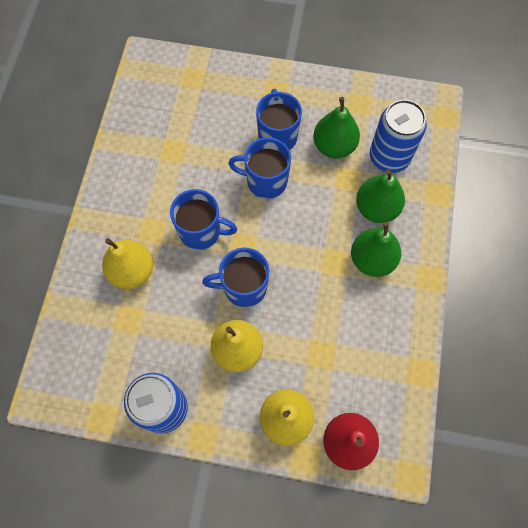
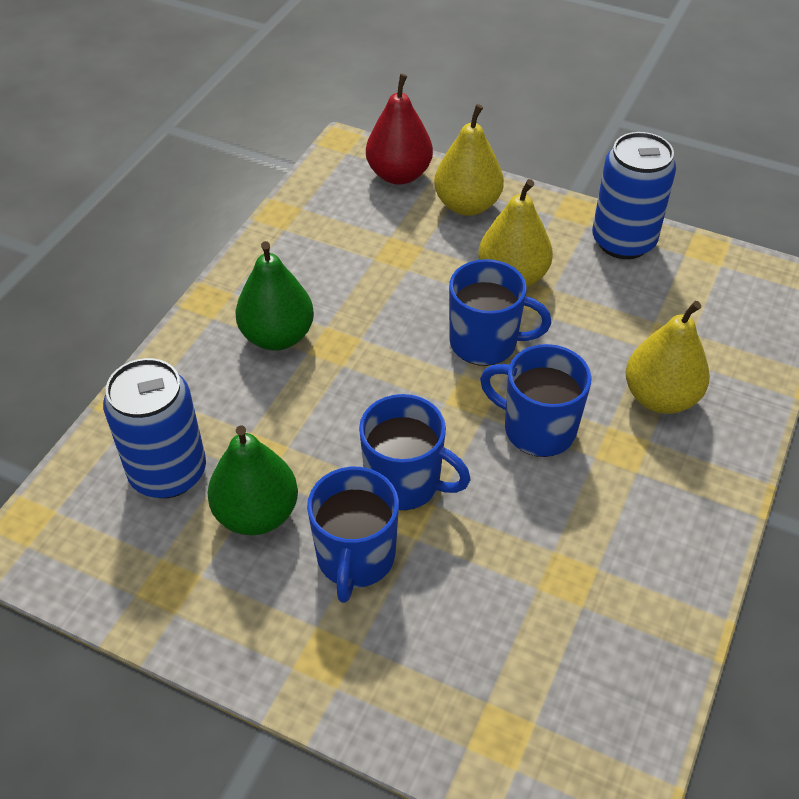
camera: 165 degrees left, 20 degrees down
(376, 208) = (234, 400): green pear -> none

